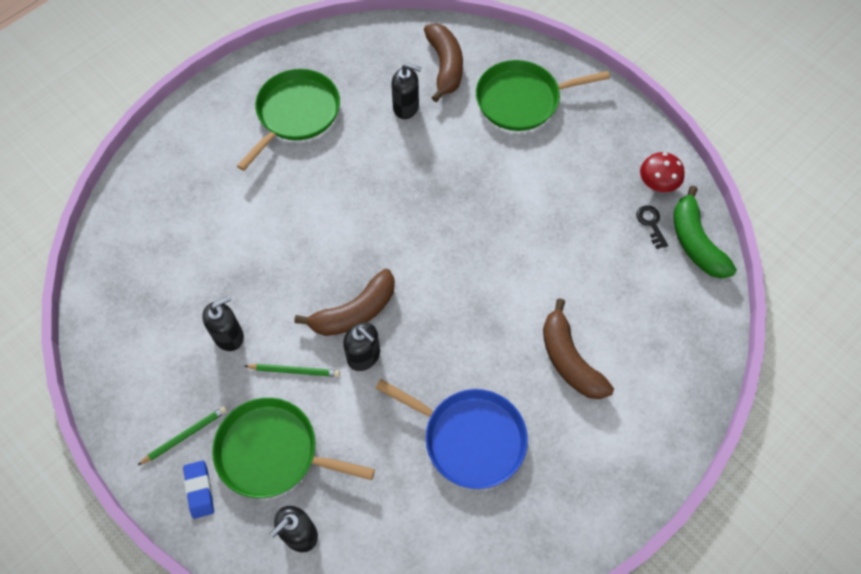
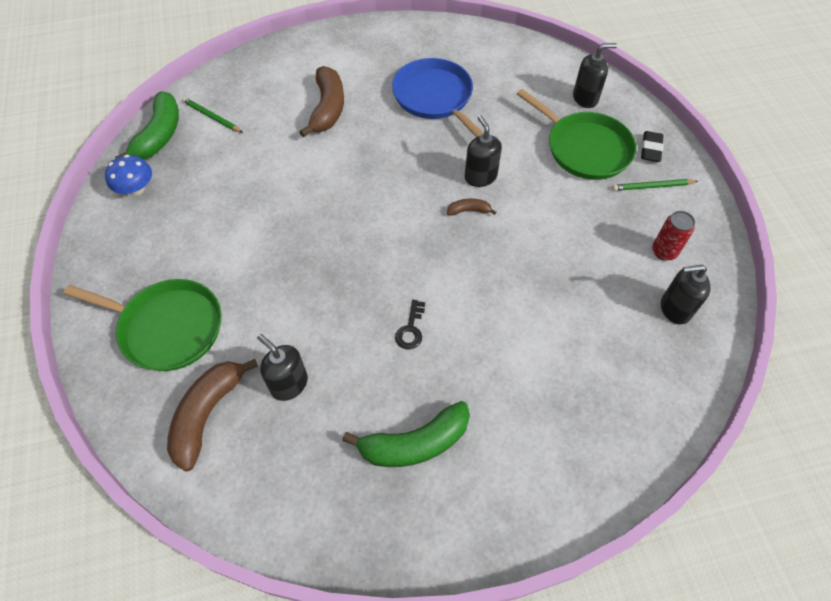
camera: 150 degrees left, 5 degrees down
(155, 360) = (664, 251): none -> red can
(199, 490) = (650, 149): blue eraser -> black eraser
(229, 336) = (589, 241): black soap dispenser -> black soap dispenser (675, 309)
(294, 370) = (543, 191): green pencil -> green pencil (211, 117)
(296, 114) = (415, 443): green pan -> green banana
(355, 312) = (469, 210): brown banana -> brown banana, size x0.47
(651, 223) = (176, 163): black key -> black key (411, 329)
(657, 183) = (136, 189): red mushroom -> blue mushroom

